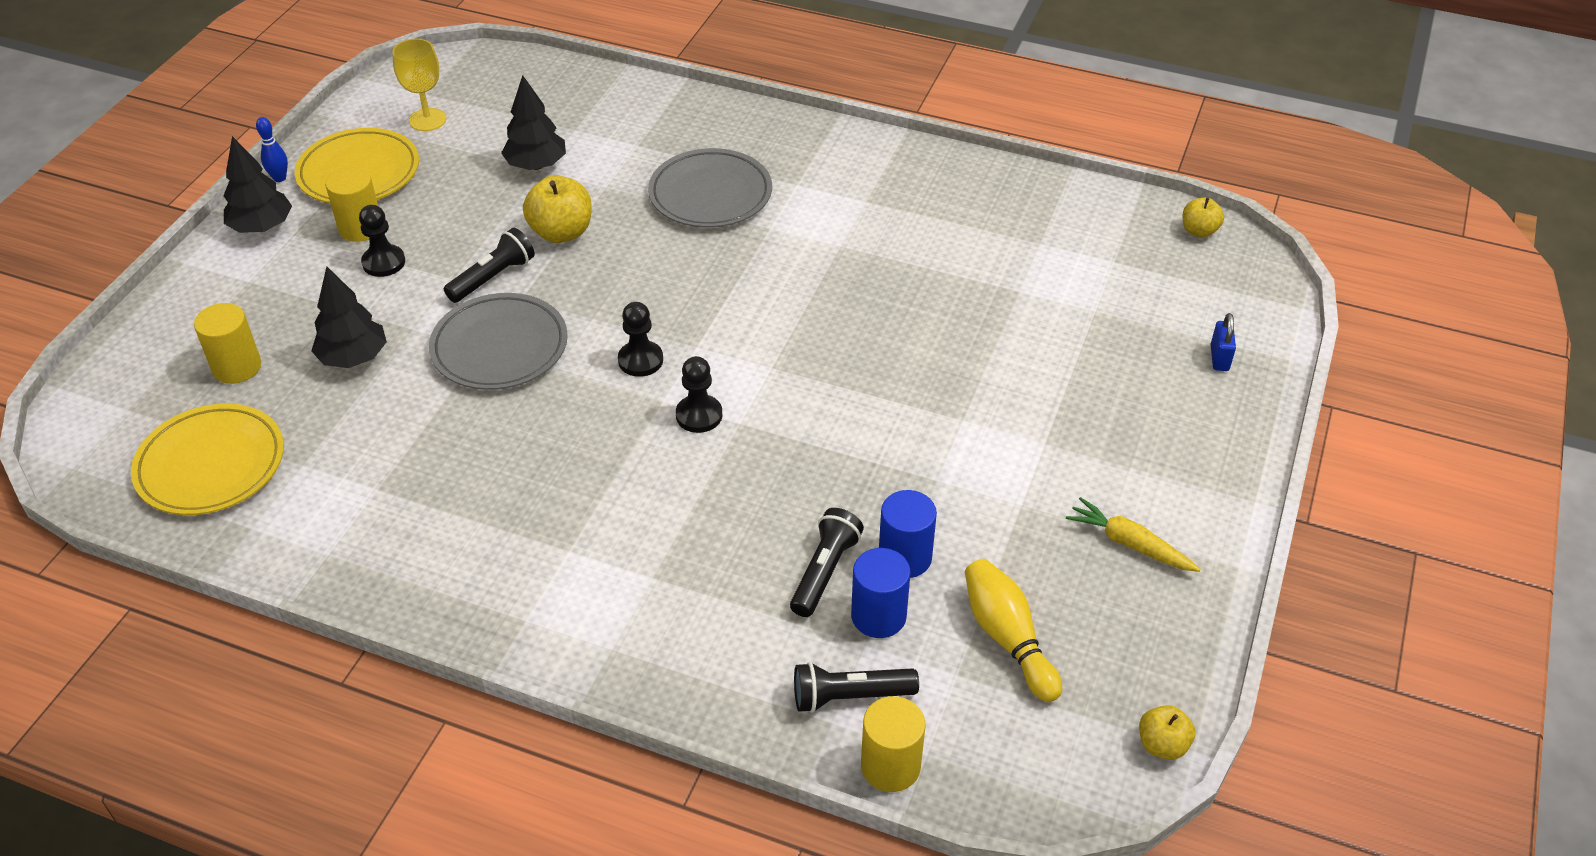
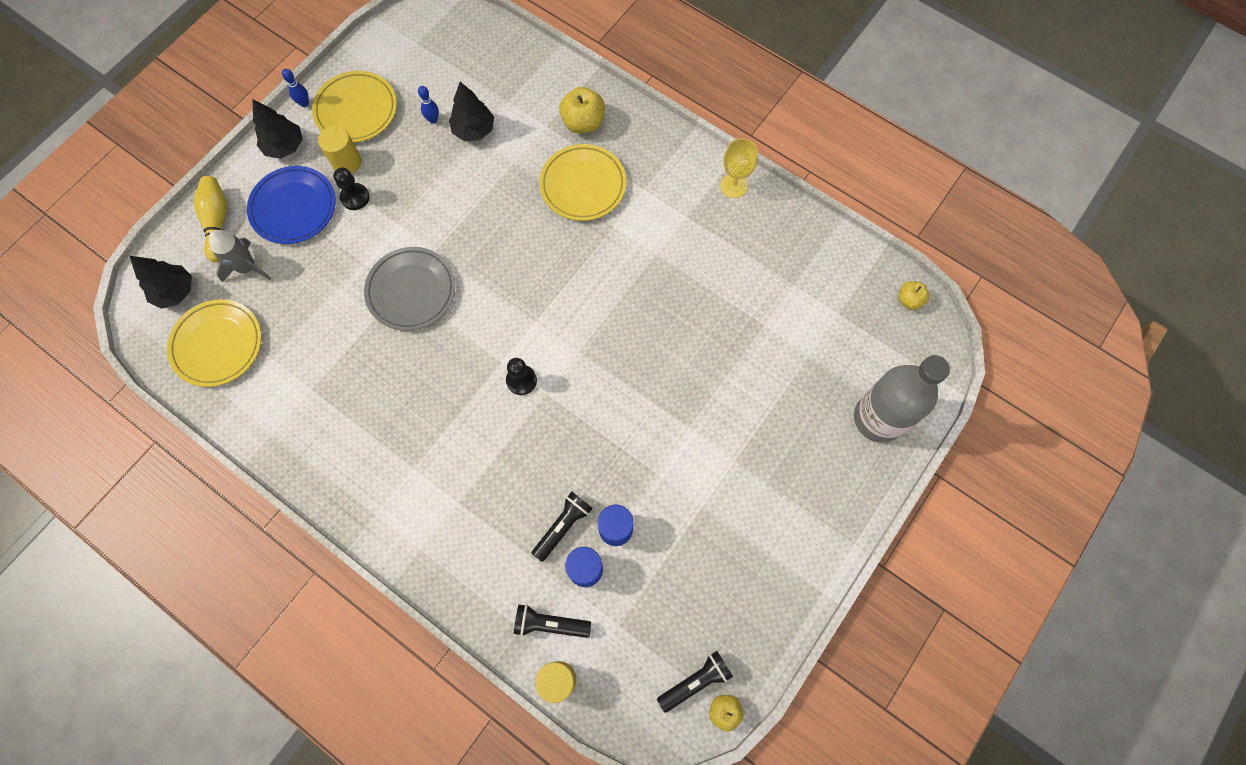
camera: 15 degrees right, 25 degrees up
(237, 367) = (247, 267): yellow cylinder -> grey rocket
(293, 289) = (294, 207): none -> blue plate
(353, 358) = (319, 277): black tree -> black tree (175, 291)
(427, 120) = (412, 69): yellow goblet -> yellow goblet (733, 186)
(474, 164) = (433, 120): none -> blue bowling pin
(493, 277) = (421, 228): black flashlight -> black flashlight (695, 681)
(561, 232) = (475, 197): yellow apple -> yellow apple (583, 123)
(640, 360) = (497, 324): black pawn -> none
(710, 194) = (583, 185): grey plate -> yellow plate
(1007, 638) = (658, 607): yellow bowling pin -> yellow bowling pin (217, 222)
(1129, 543) = (760, 556): yellow carrot -> none
(1219, 358) = (878, 418): blue padlock -> grey bottle

